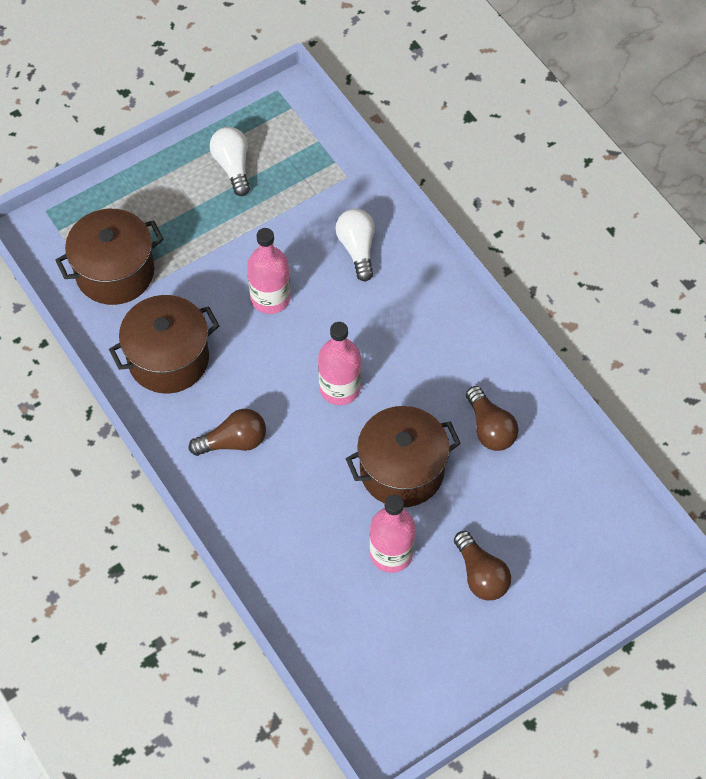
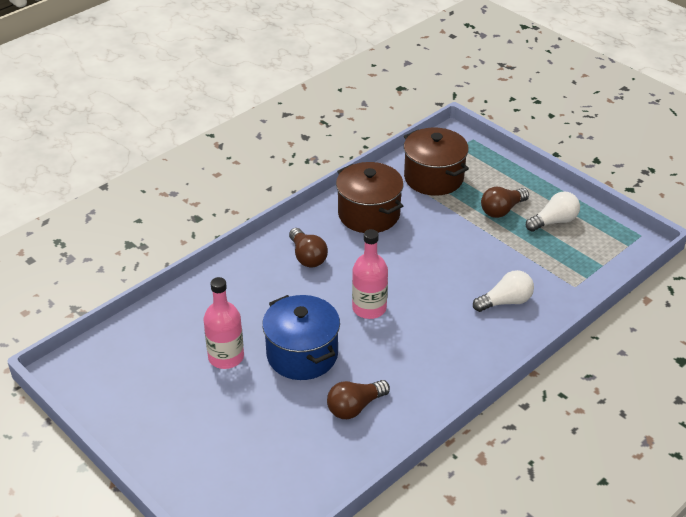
camera: 80 degrees right, 20 degrees down
(270, 298) = (440, 258): pink bottle -> none
(402, 470) = (302, 354): brown pot -> blue pot
(481, 575) = (213, 416): brown light bulb -> brown light bulb (502, 210)

